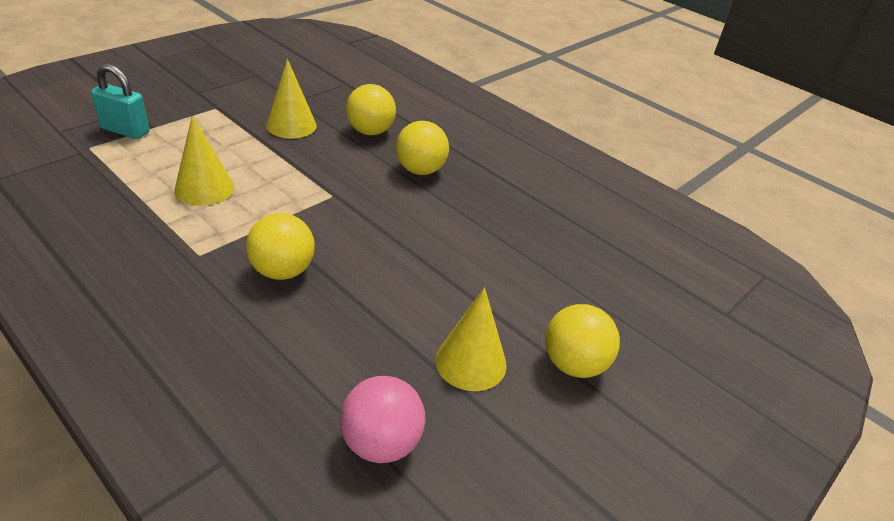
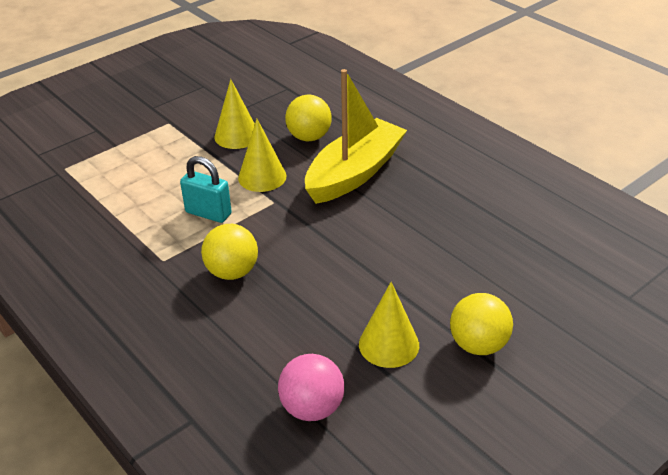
camera: 10 degrees right, 0 degrees up
(125, 131) = (93, 150): turquoise padlock -> turquoise padlock (208, 213)
(204, 188) = (163, 201): yellow cone -> yellow cone (262, 177)
(420, 170) = (354, 173): yellow ball -> yellow boat

